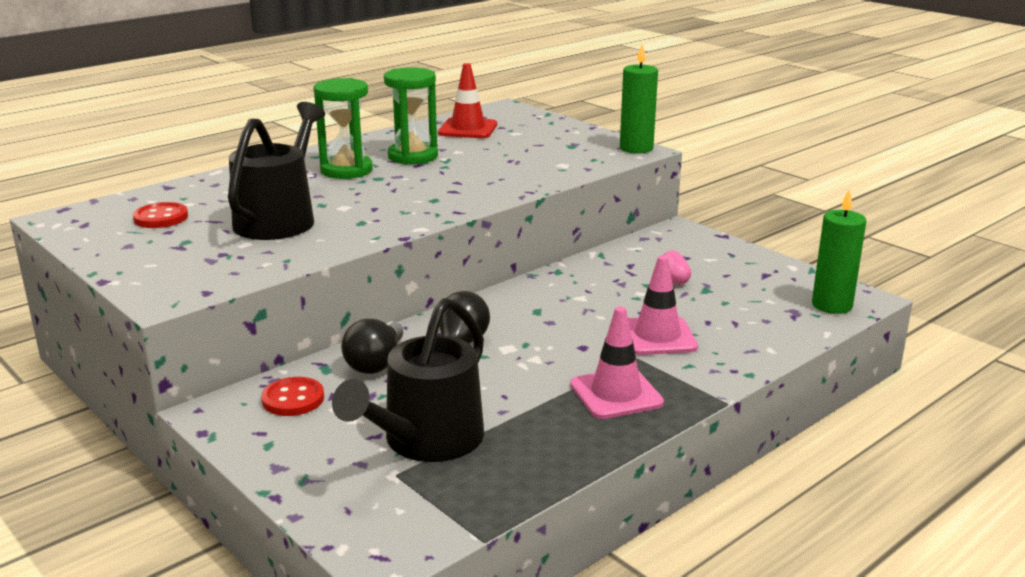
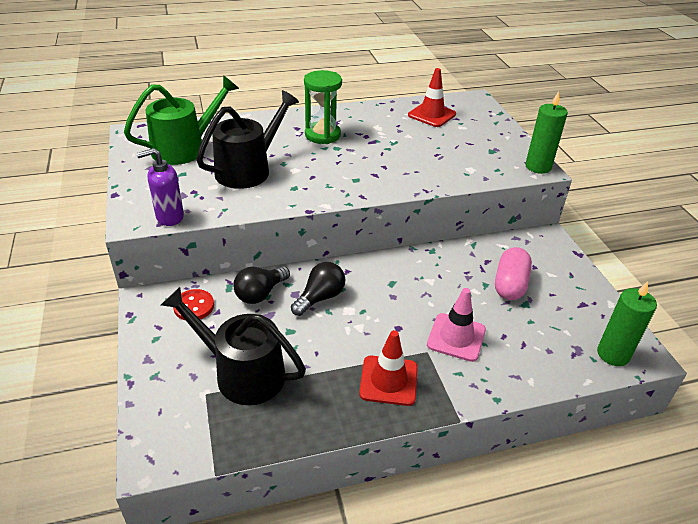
camera: 25 degrees right, 15 degrees up
(161, 218) = (185, 148): red button -> green watering can
(215, 283) = (169, 217): none -> purple soap dispenser
(413, 156) = (374, 133): green hourglass -> none
(426, 441) = (242, 373): black watering can -> black watering can turned 60 degrees clockwise
(616, 394) = (388, 380): pink traffic cone -> red traffic cone
(674, 278) = (510, 284): pink capsule -> pink capsule, size x1.73

